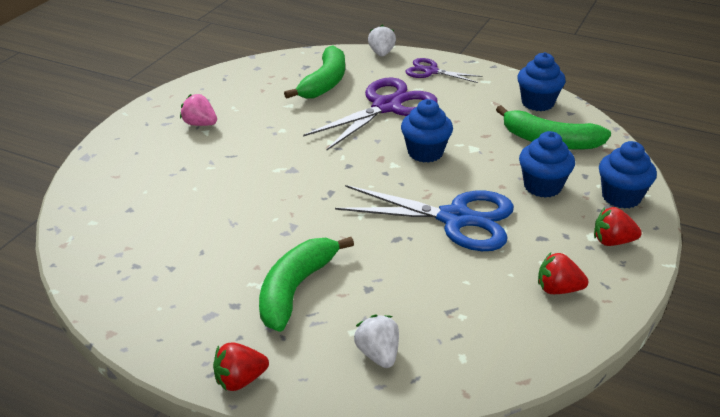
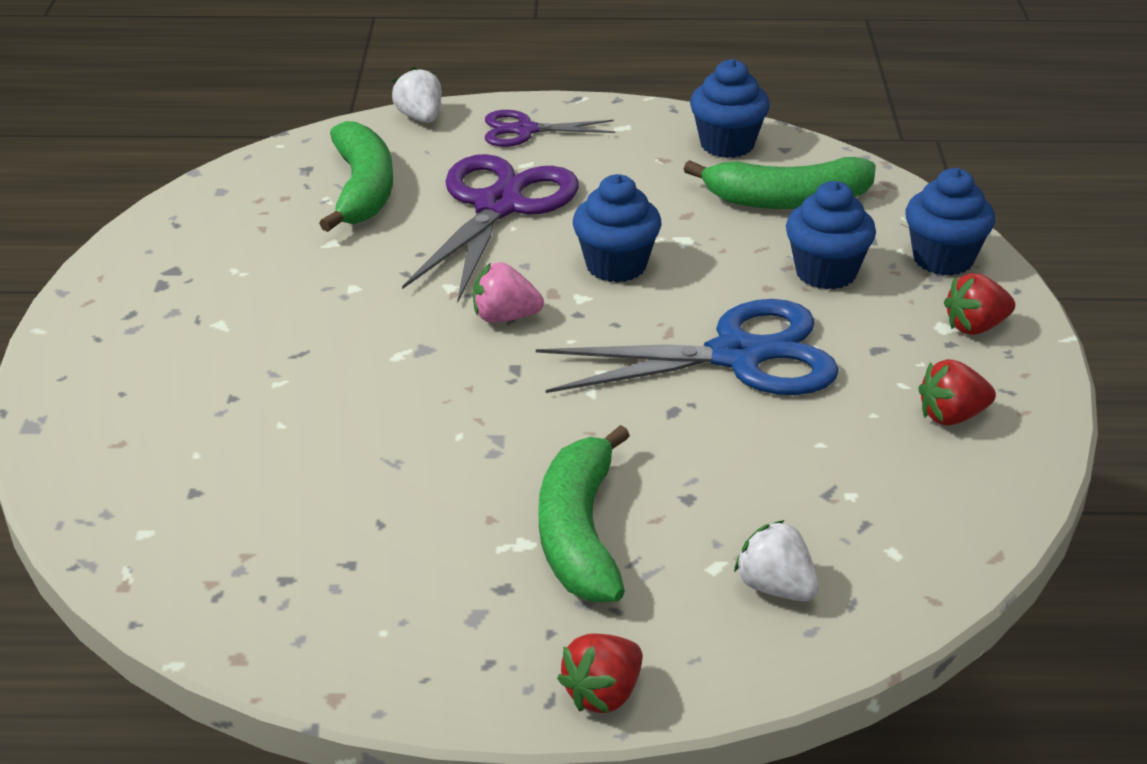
camera: 25 degrees left, 0 degrees up
(200, 124) = (199, 314): pink strawberry -> pink strawberry (505, 317)

